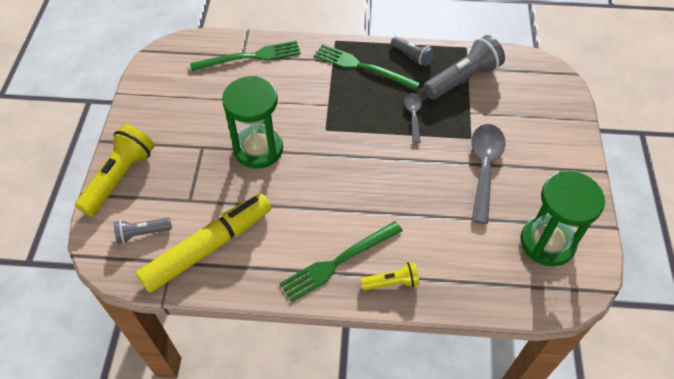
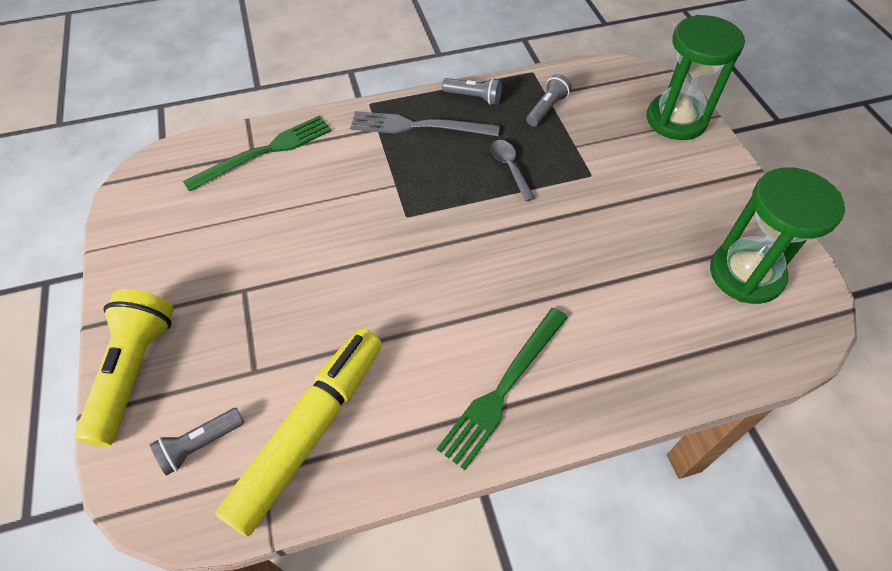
camera: 20 degrees left, 0 degrees up
(258, 149) = (326, 268): green hourglass -> green hourglass (676, 120)
(362, 67) = (418, 126): green fork -> grey fork
(391, 282) = (586, 392): yellow flashlight -> none
(462, 79) = (546, 108): grey flashlight -> grey flashlight, size x0.55
(484, 167) = (625, 206): grey spoon -> none

